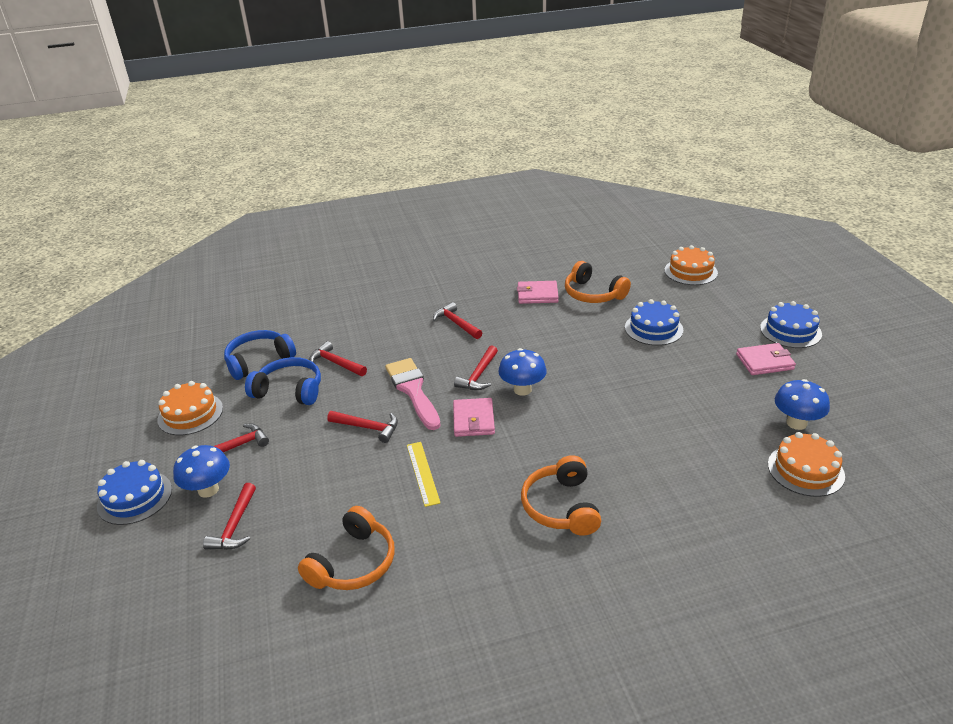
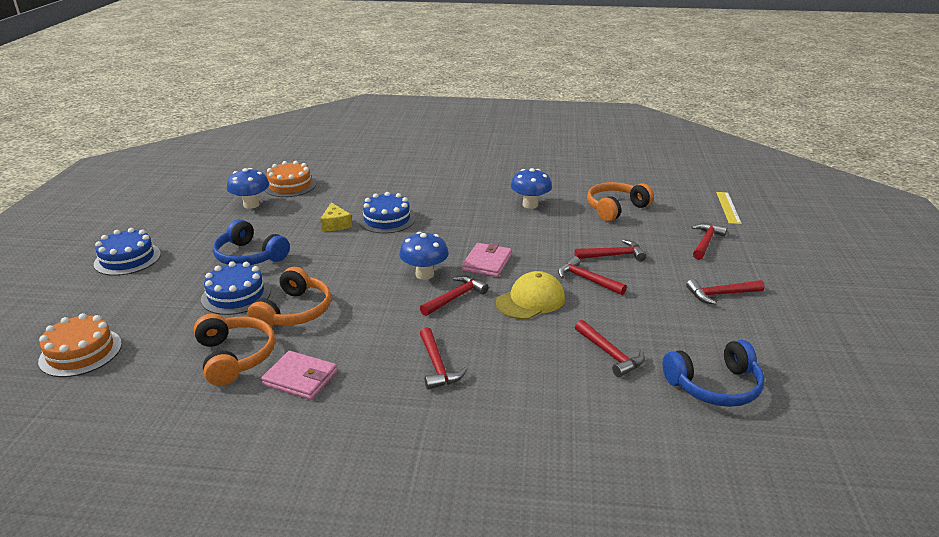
camera: 160 degrees left, 5 degrees down
(135, 497) = (805, 277): blue cake -> blue cake (387, 220)
(190, 414) = (784, 339): orange cake -> none
(208, 490) = (736, 268): blue mushroom -> blue mushroom (530, 205)
(289, 390) = (669, 335): blue headphones -> blue headphones (249, 256)
(346, 469) = (613, 255): none -> red hammer
(413, 390) = (530, 300): pink brush -> yellow cap
(423, 473) = (549, 239): yellow ruler -> yellow ruler (728, 207)
(561, 506) = (462, 203): orange headphones -> orange headphones (294, 311)
(670, 423) = (335, 224): none -> yellow cheese
(764, 362) = (197, 242): pink wallet -> none

